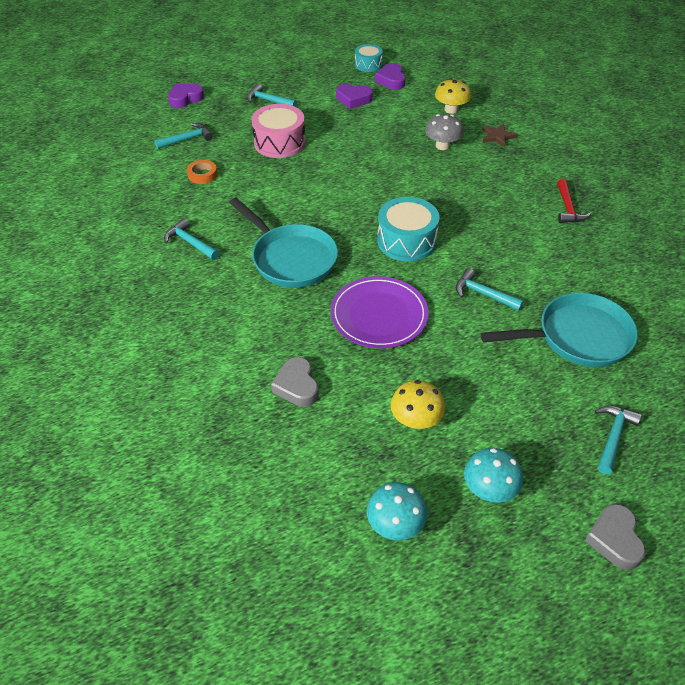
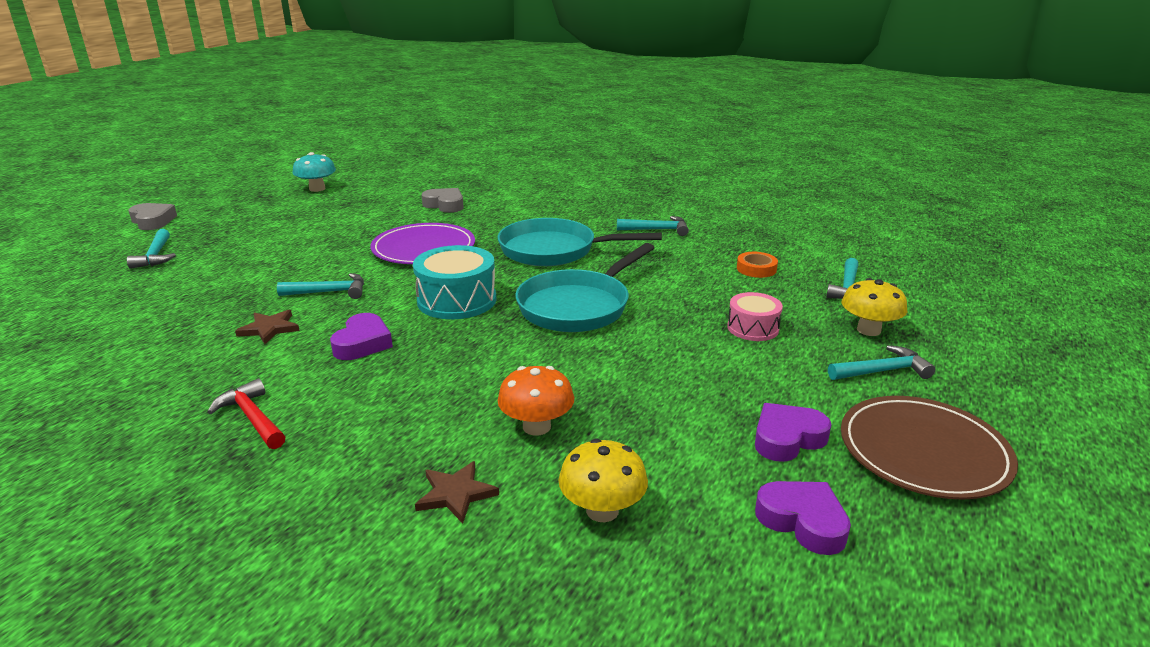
camera: 140 degrees right, 20 degrees down
(185, 98) = (967, 324): purple heart -> purple heart (363, 343)
(279, 142) = (753, 328): pink drum -> pink drum, size x0.60
(316, 76) = (923, 451): none -> brown plate
(368, 65) = (908, 538): turquoise drum -> none
(416, 420) = (337, 218): yellow mushroom -> yellow mushroom (868, 330)
(442, 146) = (536, 426): grey mushroom -> orange mushroom
(489, 489) = (258, 212): turquoise mushroom -> none
(539, 274) = (269, 328): none -> brown star
(577, 337) = (203, 297): turquoise pan -> turquoise pan (578, 306)

